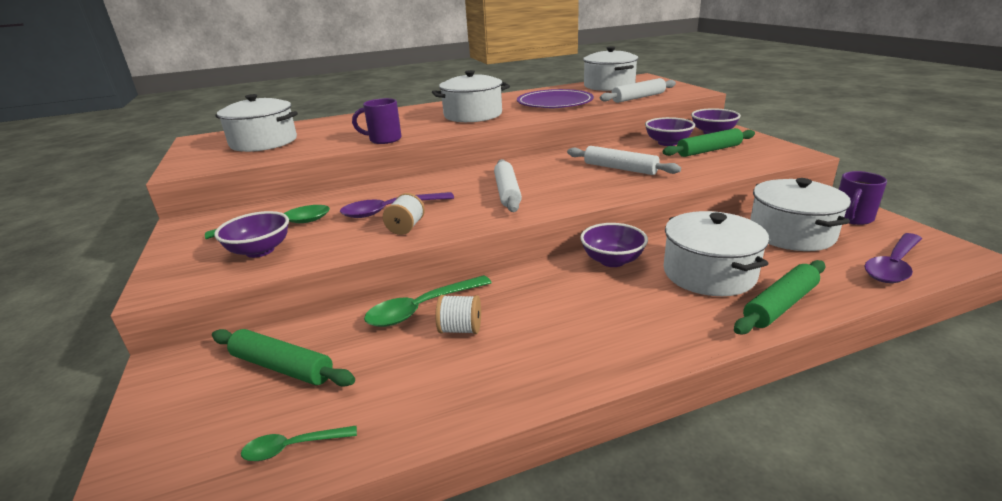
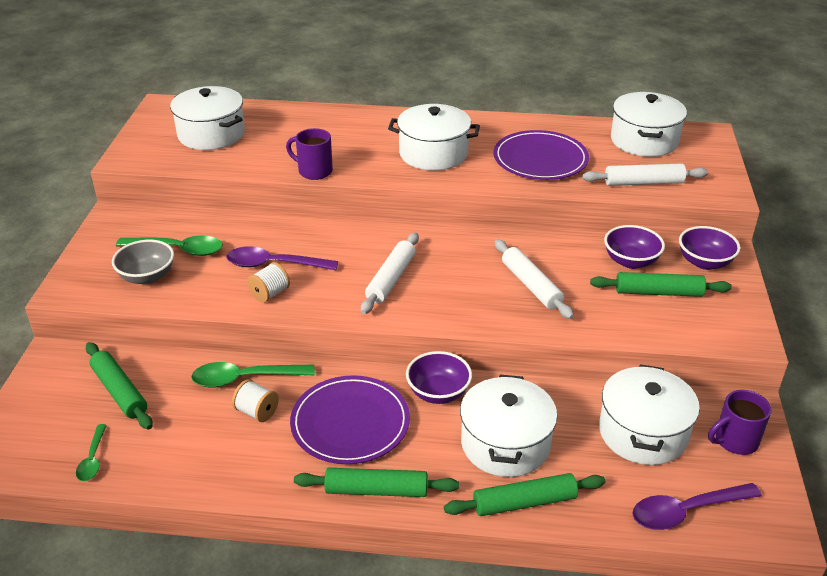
camera: 25 degrees right, 10 degrees up
(260, 251) = (147, 277): purple bowl -> grey bowl
(293, 447) = (93, 459): green spoon -> green spoon turned 105 degrees counterclockwise
(562, 306) = (350, 423): none -> purple plate
(648, 346) = (376, 490): none -> green rolling pin

